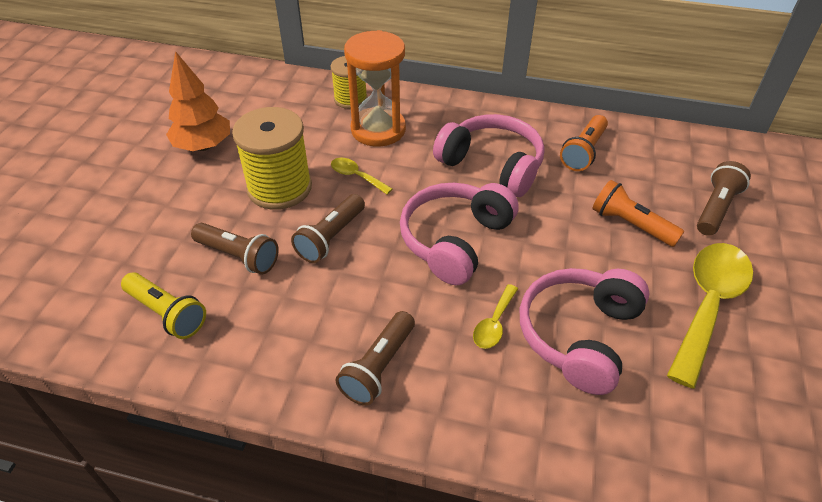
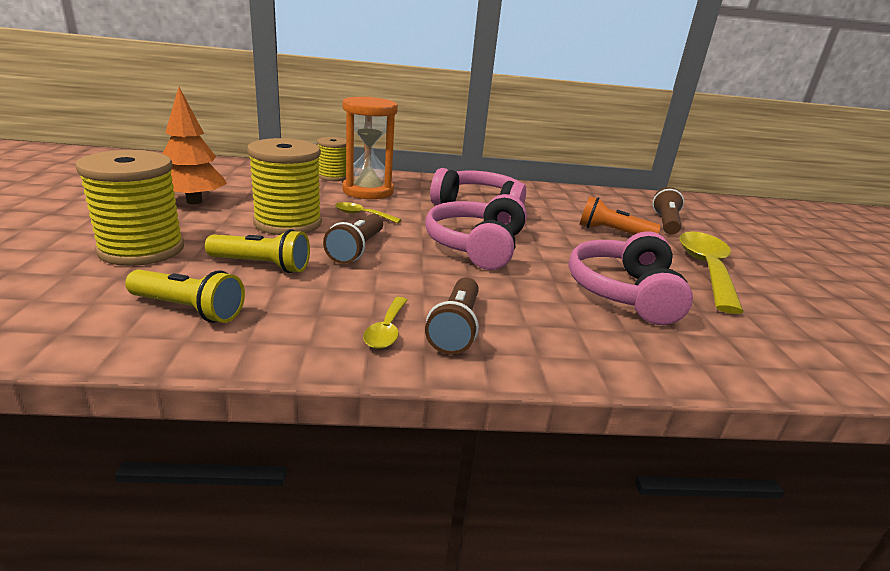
camera: 20 degrees left, 20 degrees down
(146, 224) = (142, 249): none -> yellow spool
(239, 256) = (262, 265): brown flashlight -> yellow flashlight
(494, 324) = (546, 291): yellow spoon -> yellow spoon (386, 330)
(583, 152) = (547, 200): orange flashlight -> none

